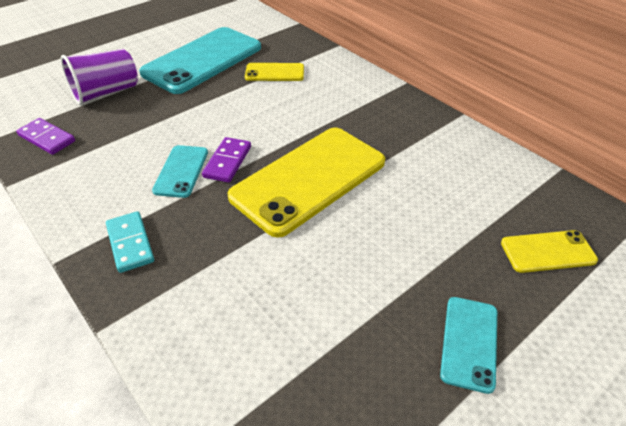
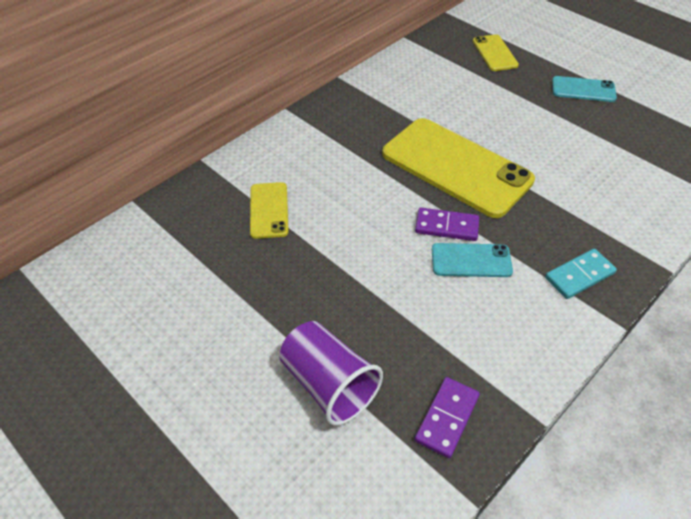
camera: 95 degrees left, 5 degrees up
(203, 60) = (237, 288): turquoise phone -> none

